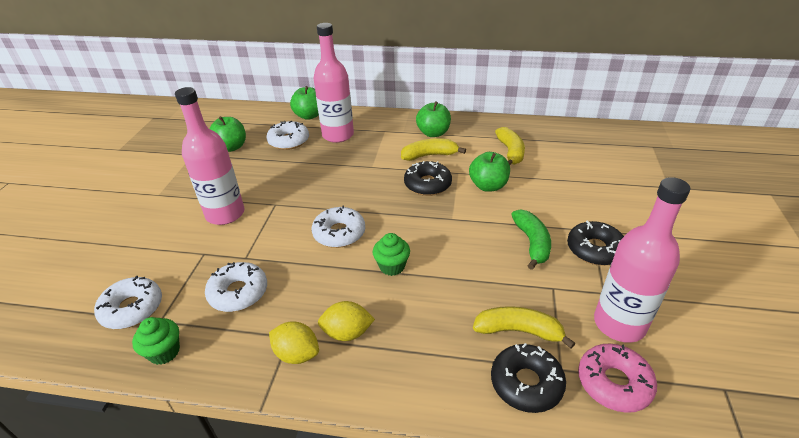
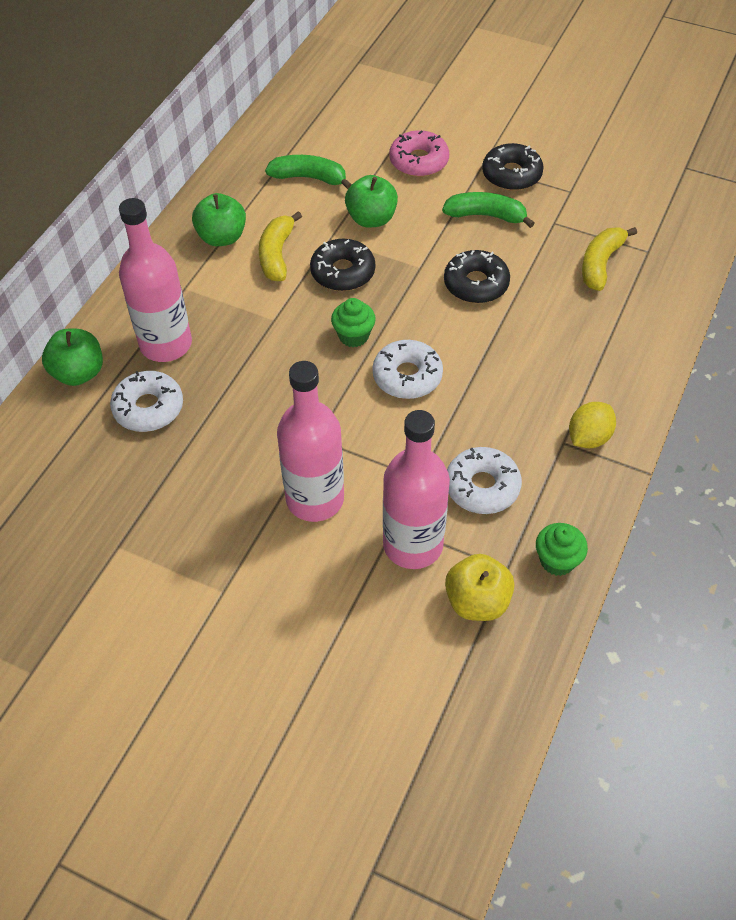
camera: 75 degrees left, 15 degrees up
(132, 309) = (477, 601): white donut -> yellow apple
(231, 147) = (125, 488): green apple -> none
(347, 333) = (570, 392): yellow lemon -> none
(392, 266) = (483, 337): green cupcake -> green cupcake (353, 336)
(510, 152) = (309, 178): yellow banana -> green banana
(526, 383) = (658, 277): black donut -> black donut (476, 284)
(614, 383) = (668, 225): pink donut -> pink donut (419, 161)
(619, 324) = (609, 197): pink bottle -> pink bottle (413, 545)

